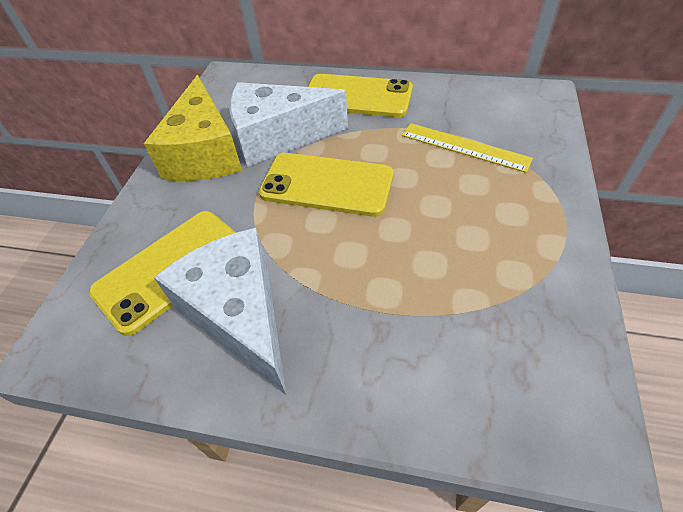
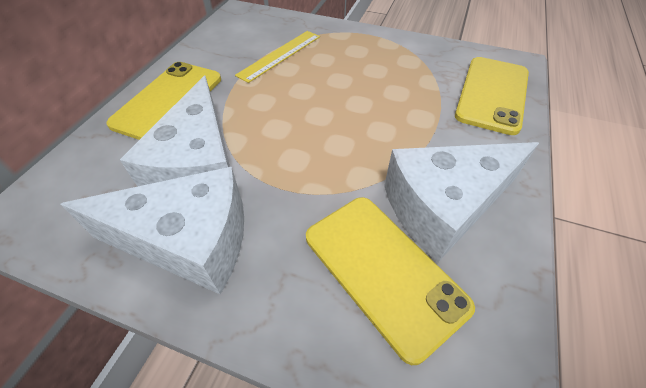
camera: 85 degrees left, 0 degrees up
(204, 153) = (189, 242): yellow cheese -> white cheese
(327, 184) = (293, 136): yellow phone -> yellow phone (492, 94)

